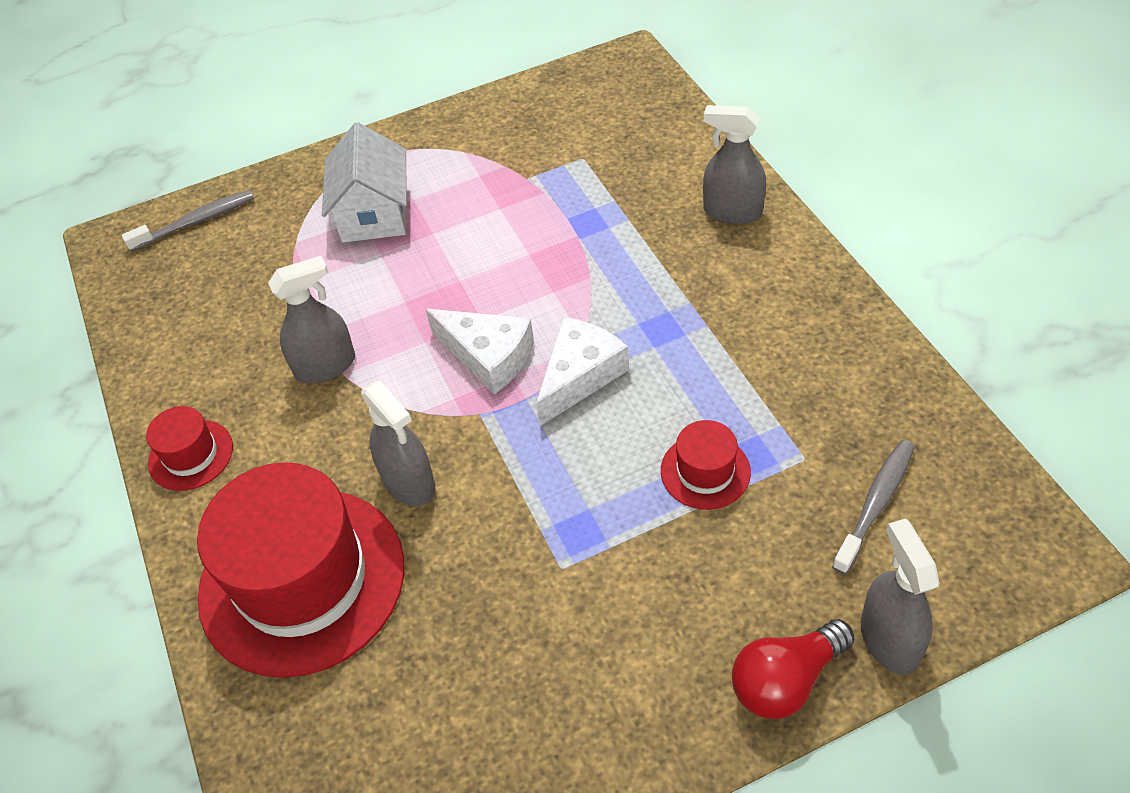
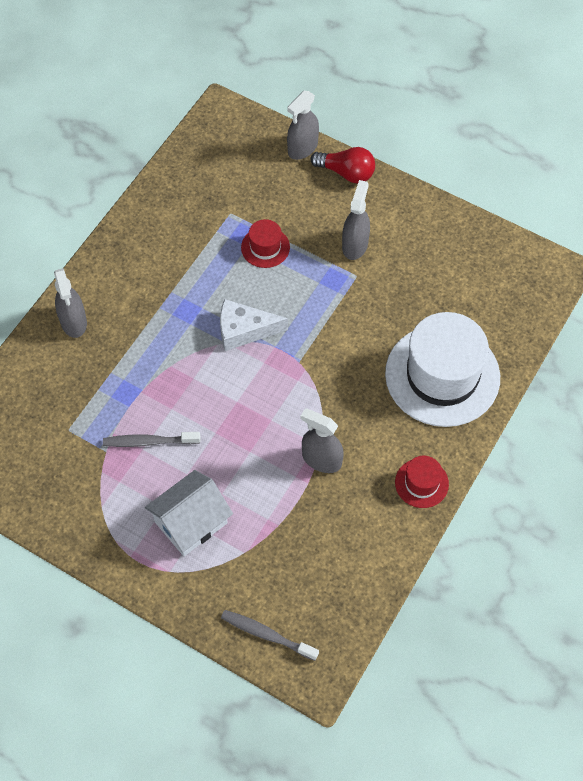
camera: 130 degrees left, 10 degrees up
(302, 580) = (442, 375): red hat -> white hat
(409, 482) = (360, 366): grey spray bottle -> grey spray bottle (355, 245)
(488, 357) = (260, 381): white cheese -> none
(875, 504) = (238, 177): grey toothbrush -> grey toothbrush (149, 442)

